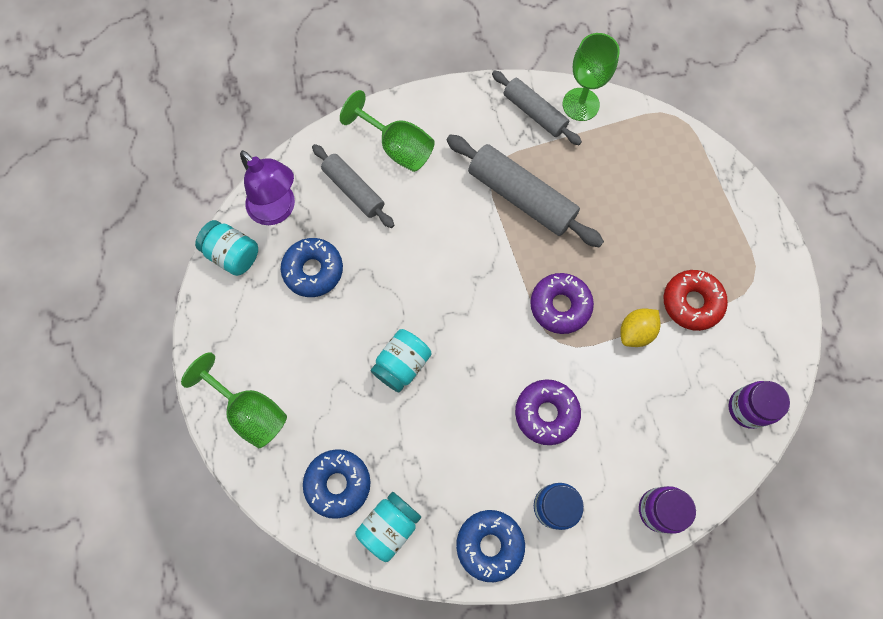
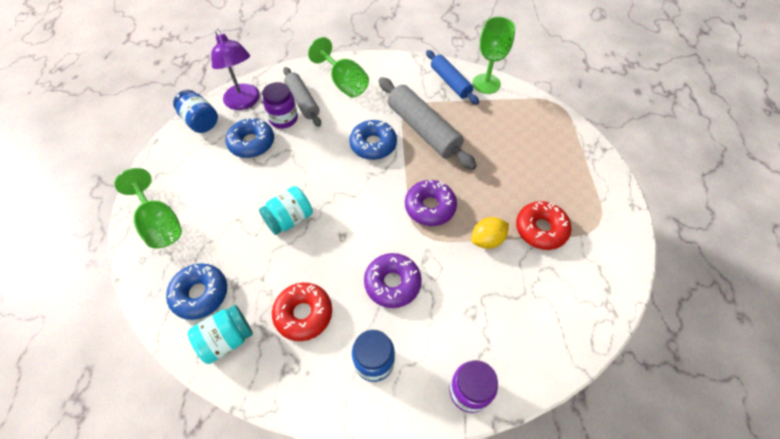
camera: 15 degrees right, 15 degrees down
(233, 254) = (200, 121): turquoise jar -> blue jar
(461, 475) = (303, 314): none -> red donut
(489, 545) = (305, 379): blue donut -> blue donut (373, 145)
(534, 113) = (450, 82): grey rolling pin -> blue rolling pin
(747, 408) = (573, 324): purple jar -> purple jar (283, 119)

